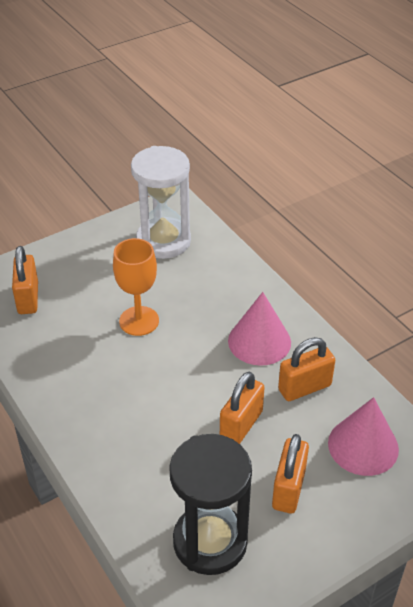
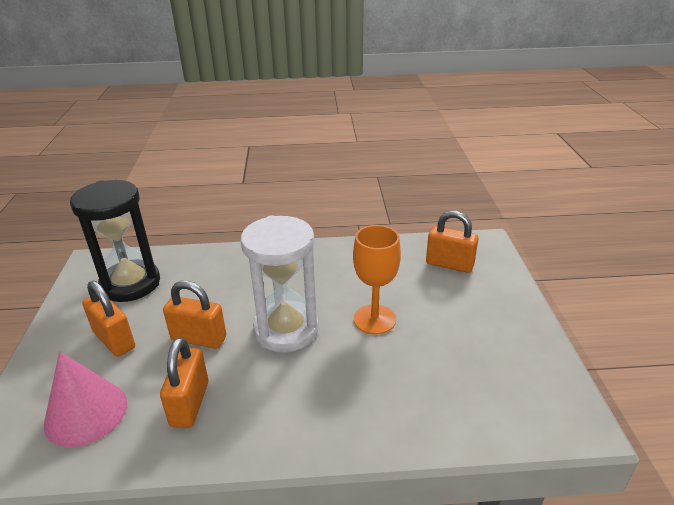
camera: 120 degrees right, 10 degrees down
(163, 241) = (496, 381): white hourglass -> white hourglass (286, 330)
(241, 425) = (199, 338): orange padlock -> orange padlock turned 45 degrees counterclockwise
(259, 341) = (278, 397): pink cone -> none

